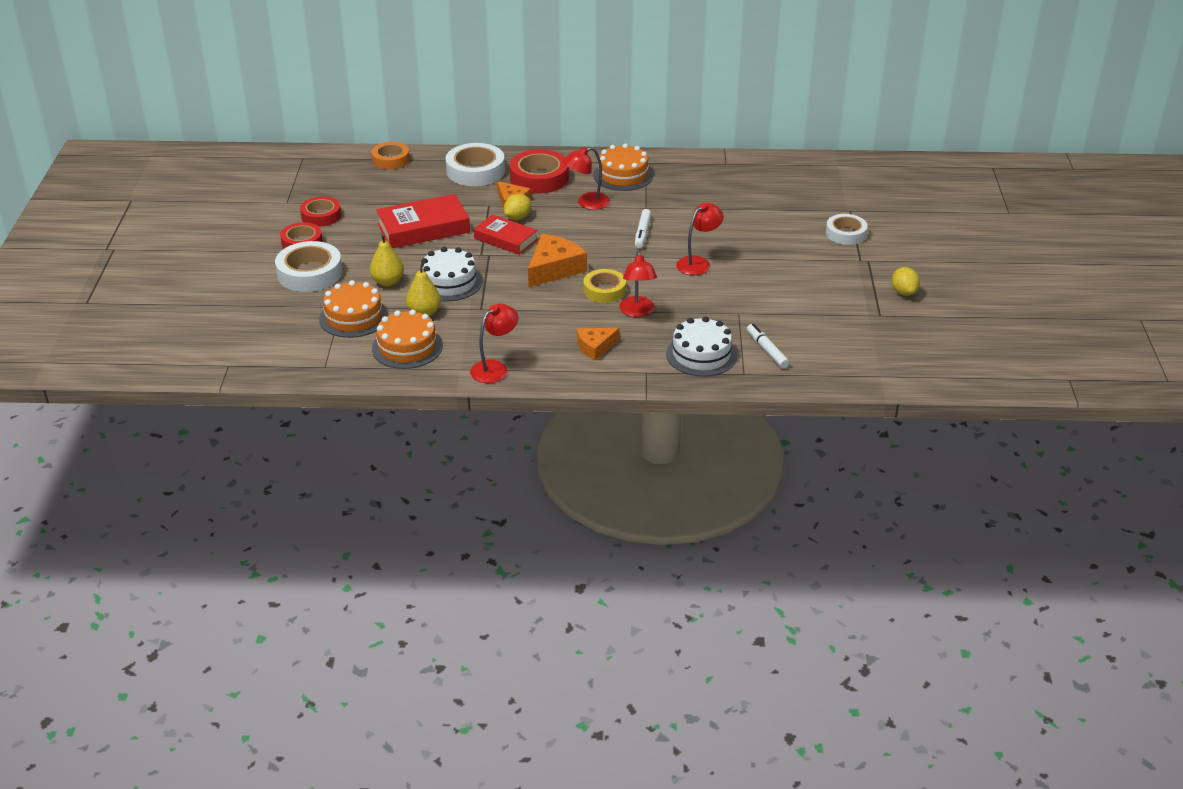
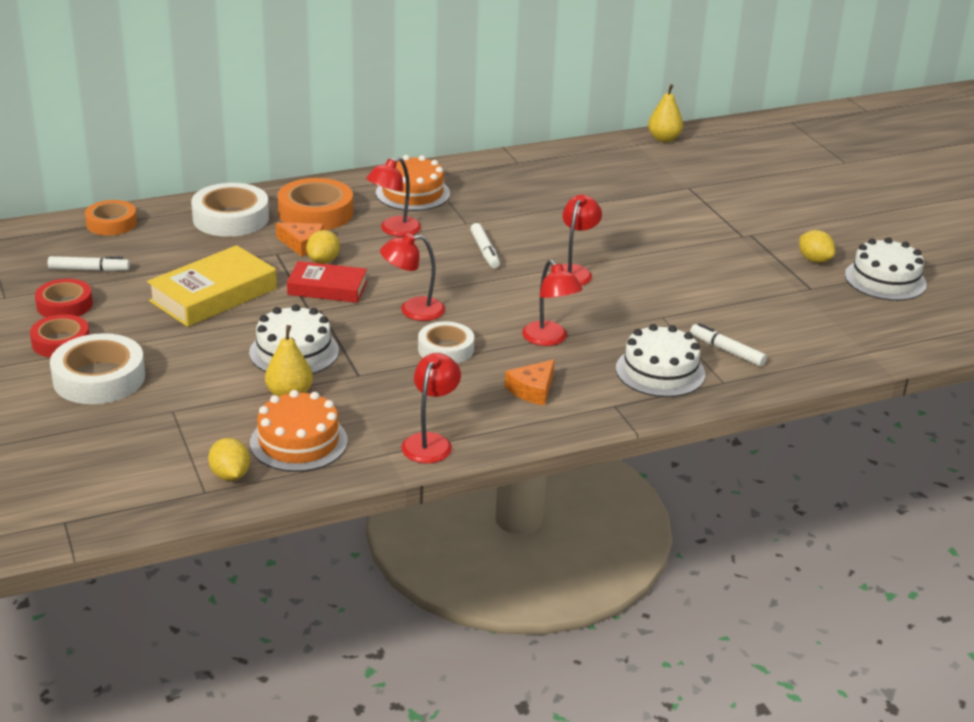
camera: 25 degrees left, 5 degrees down
(348, 359) = (230, 475): none -> yellow lemon
(353, 192) = (89, 270): none -> white marker
(353, 317) = (199, 420): orange cake -> none
(387, 282) = (213, 367): yellow pear -> yellow pear (664, 139)
(423, 228) = (213, 295): red book -> yellow book
(539, 178) = (315, 213): red tape -> orange tape
(554, 269) = (413, 310): orange cheese -> red lamp
(604, 290) = (492, 323): yellow tape -> none
(846, 233) = (704, 211): white tape -> white tape (445, 349)
(950, 321) = (885, 279): none -> white cake

